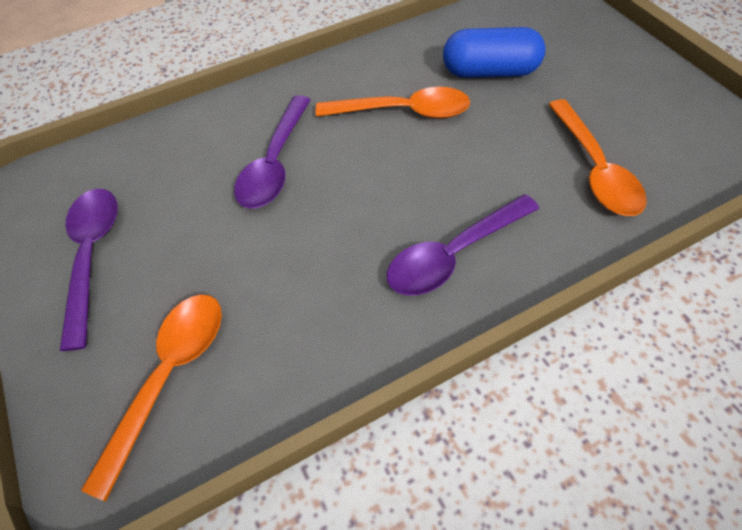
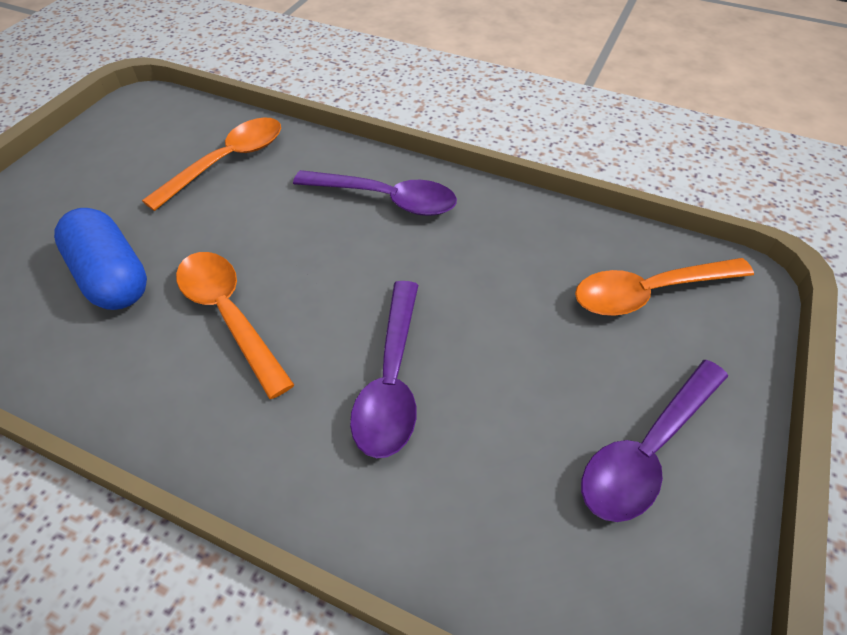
camera: 130 degrees left, 5 degrees down
(275, 163) = (391, 380): purple spoon -> purple spoon turned 120 degrees clockwise

